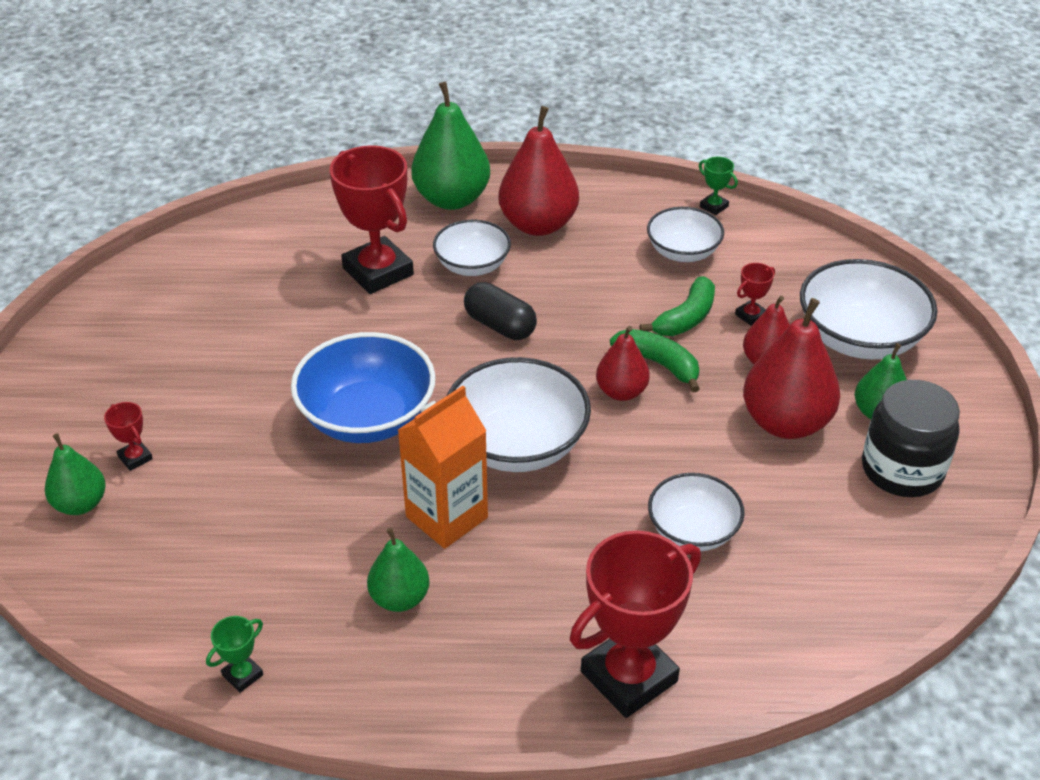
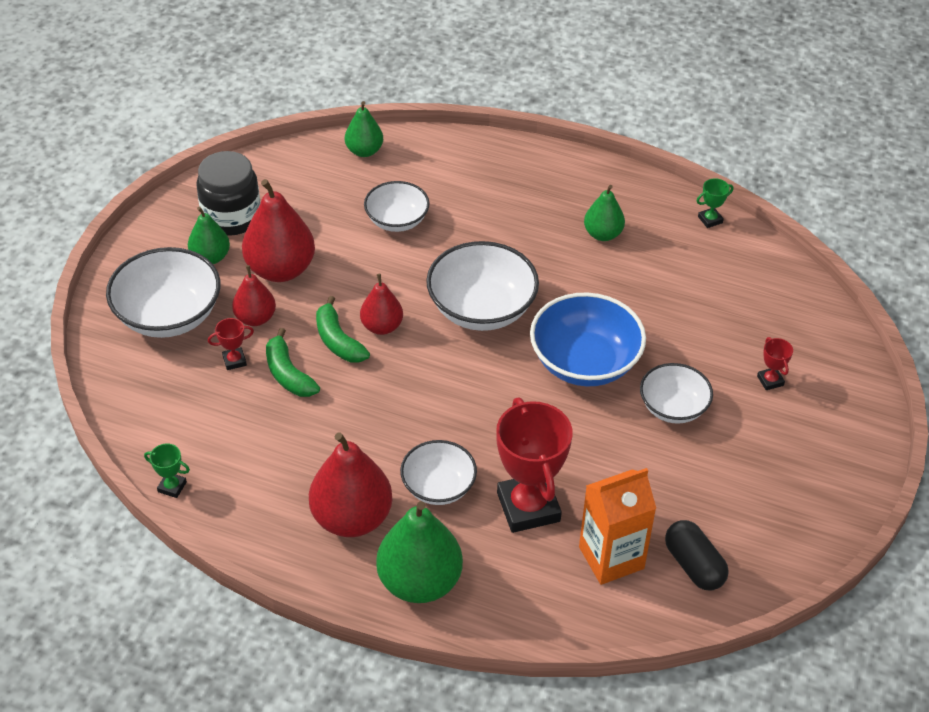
camera: 160 degrees left, 5 degrees up
(81, 504) = (812, 355): green pear -> green pear (364, 151)
(446, 517) = (553, 273): orange carton -> orange carton (611, 558)
(500, 325) = (444, 414): black capsule -> black capsule (694, 565)
(629, 676) = (485, 160): red trophy -> none
(683, 252) = (241, 442): white bowl -> white bowl (673, 407)
(686, 318) = (288, 374): green banana -> green banana turned 90 degrees counterclockwise
(714, 206) = (172, 487): green trophy -> green trophy turned 45 degrees counterclockwise

